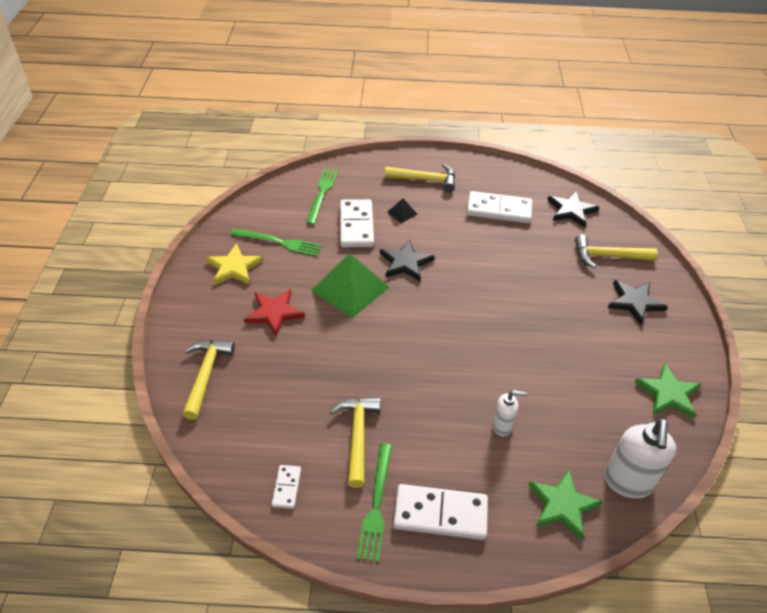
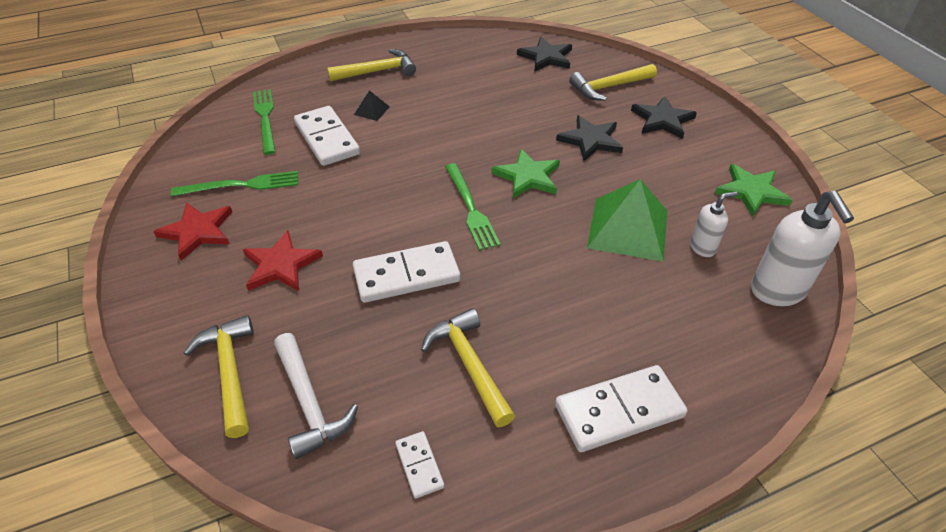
camera: 25 degrees left, 0 degrees up
(234, 267) = (197, 231): yellow star -> red star
(242, 416) = (309, 402): none -> white hammer
(350, 288) = (359, 206): green pyramid -> green pyramid (628, 228)
(376, 504) = (540, 433): green fork -> green fork (470, 208)
(405, 263) = (407, 158): black star -> black star (590, 140)
(499, 210) = (474, 77): white domino -> white domino (406, 275)
(502, 426) = (620, 286): white soap dispenser -> white soap dispenser (703, 247)
(562, 505) = (734, 342): green star -> green star (527, 176)

